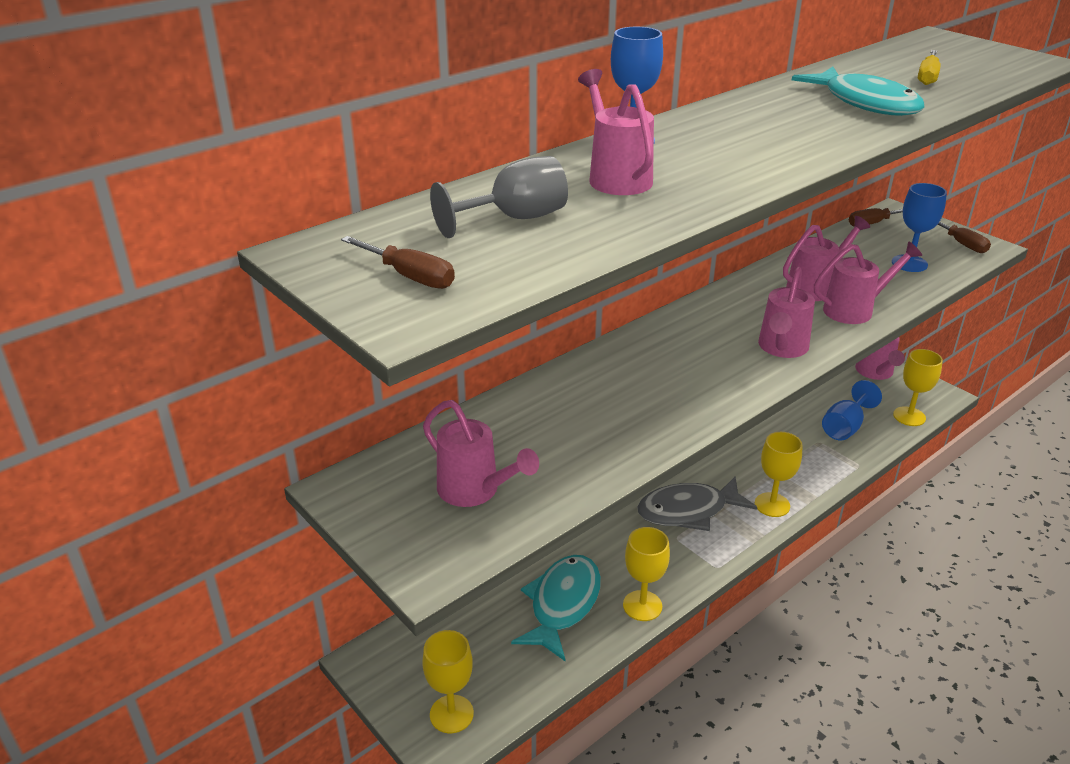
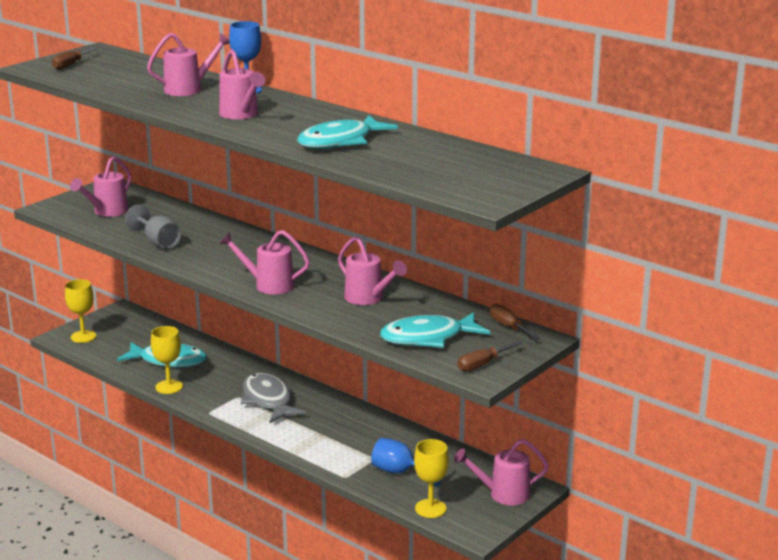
camera: 80 degrees right, 10 degrees down
(514, 219) = (132, 75): grey goblet -> grey goblet (158, 242)
(772, 505) = (282, 434): yellow goblet -> none
(854, 310) = (334, 312): pink watering can -> pink watering can (241, 115)
(909, 263) = (428, 338): blue goblet -> turquoise fish
(927, 77) = (415, 161): yellow screwdriver -> none

